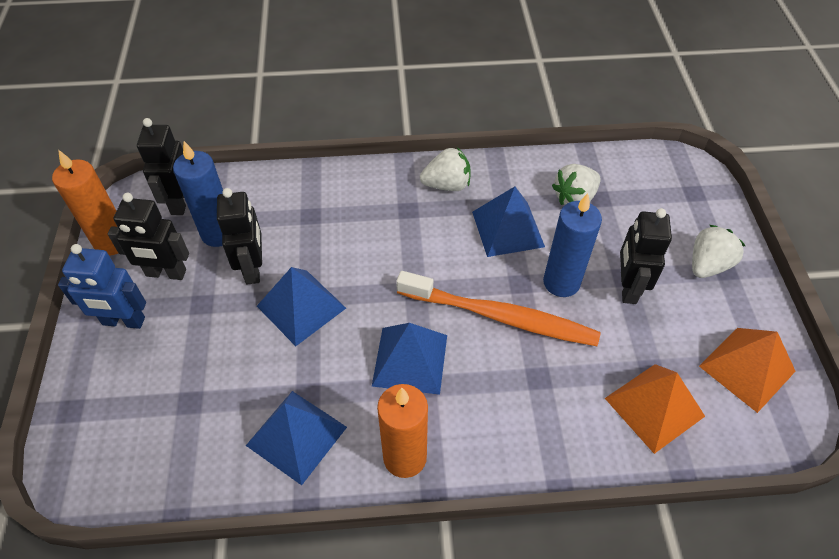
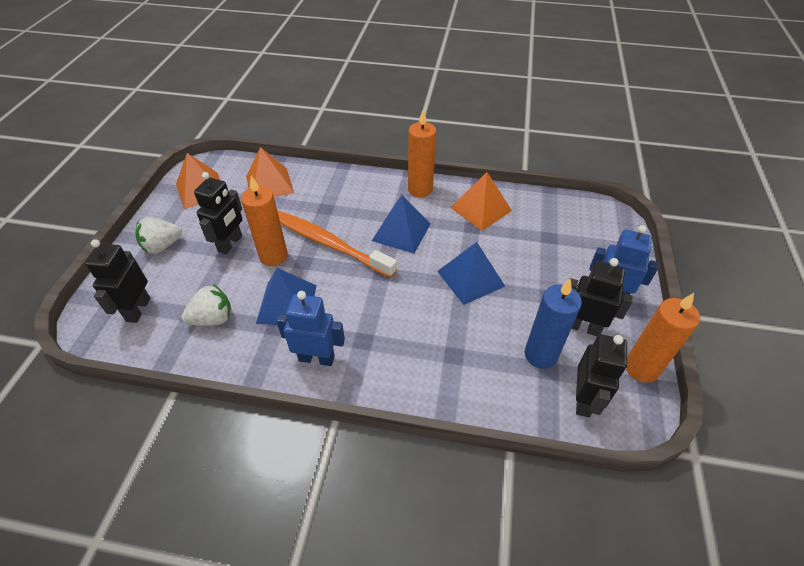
camera: 165 degrees left, 5 degrees down
(253, 268) = (508, 315): black robot -> black robot (138, 309)
(296, 436) = (481, 209): blue pyramid -> orange pyramid
(447, 185) = (316, 358): white strawberry -> blue robot
(561, 282) = (273, 256): blue candle -> orange candle

